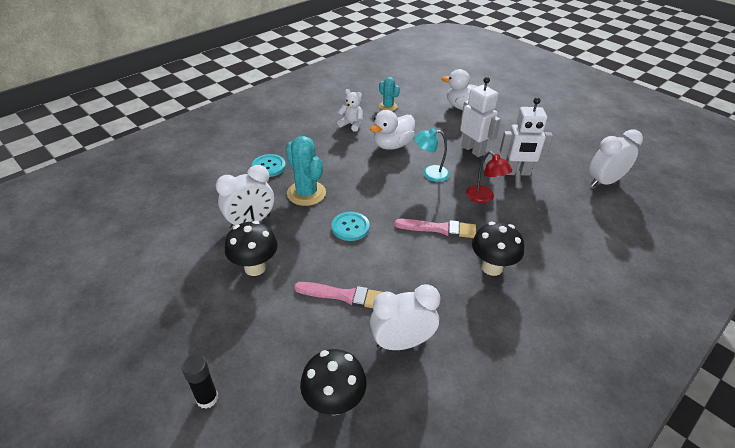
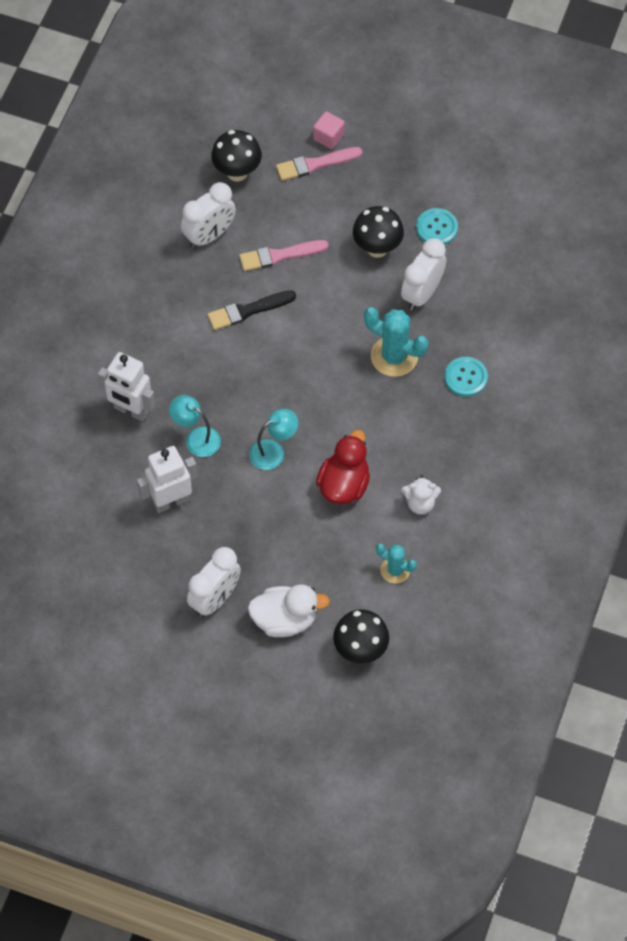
camera: 155 degrees right, 20 degrees up
(207, 398) = (328, 137): black glue stick -> pink cube
(350, 227) = (319, 332): turquoise button -> turquoise button (437, 228)
(392, 145) = (344, 484): white duck -> red duck
(400, 263) = (248, 311): none -> black brush
(439, 229) = (228, 370): pink brush -> pink brush (315, 164)
(473, 150) = (238, 522): white robot -> white robot (131, 410)
(484, 198) = (196, 438): red lamp -> turquoise lamp
(492, 267) = (159, 344): black mushroom -> black mushroom (360, 650)
(604, 182) = (61, 531): white clock -> white clock (215, 599)

